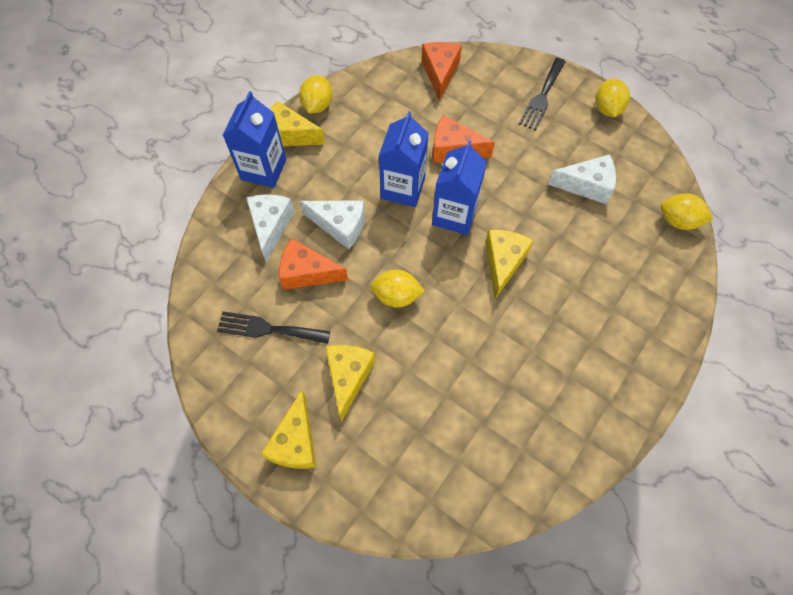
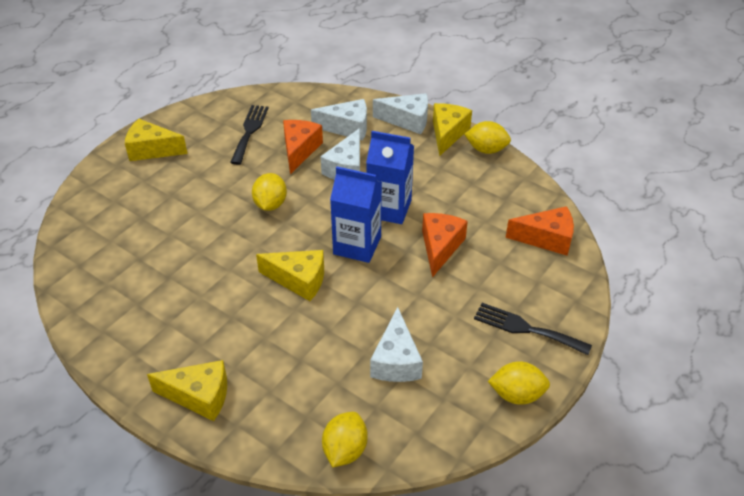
camera: 90 degrees right, 20 degrees down
(263, 169) = (407, 120): blue carton -> white cheese
(348, 377) = (199, 176): yellow cheese -> yellow cheese (199, 396)

